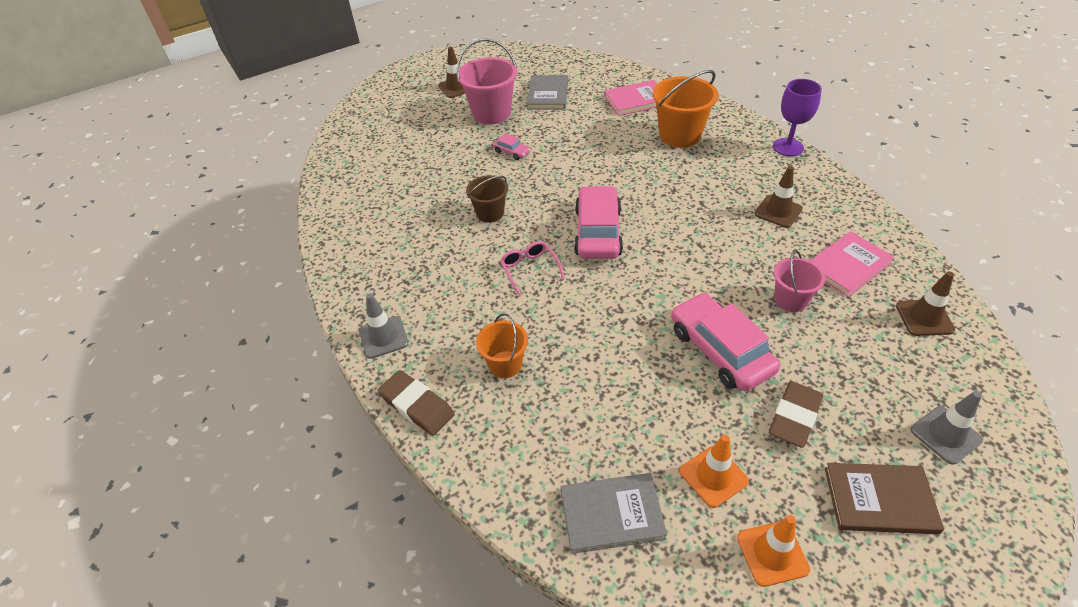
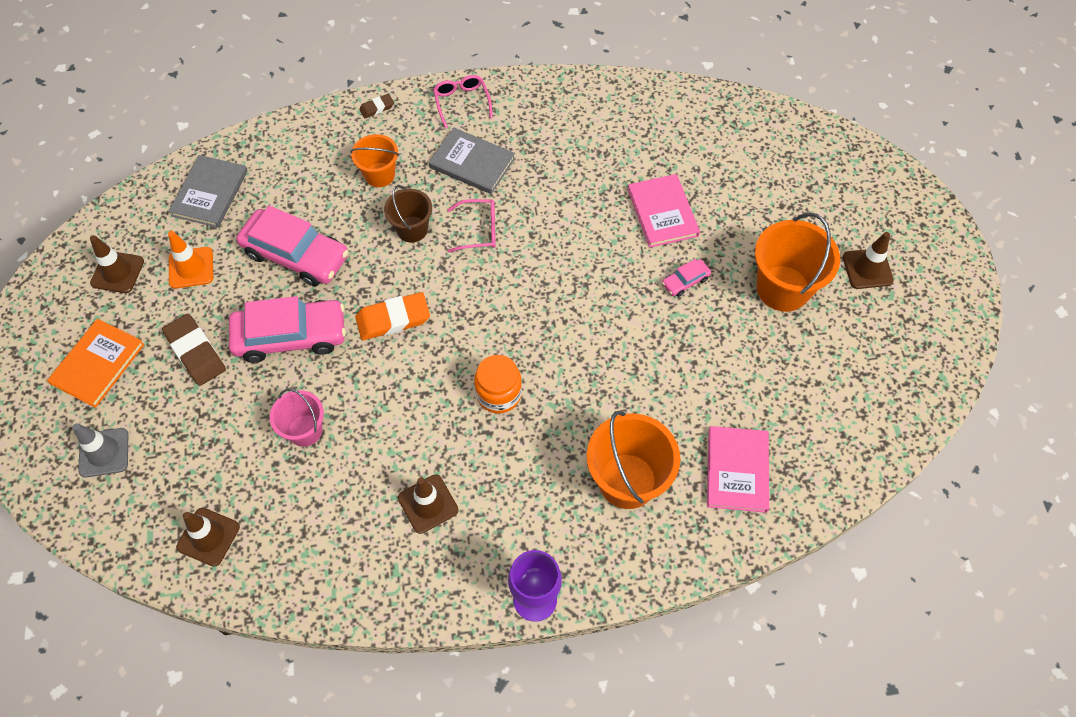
camera: 110 degrees right, 15 degrees up
(383, 337) = (462, 102): grey traffic cone -> pink glasses
(417, 406) = (377, 108): brown eraser -> brown eraser, size x0.52
(490, 213) = (582, 225): brown bucket -> brown bucket (412, 229)
(491, 113) = (783, 288): pink bucket -> orange bucket
(547, 94) = (801, 368): grey book -> grey book (472, 163)
(598, 232) = (498, 309): pink car -> pink car (296, 255)
(652, 289) = (393, 319): none -> orange eraser
(668, 207) = (499, 394): none -> orange jar
(772, 553) = (117, 272): orange traffic cone -> brown traffic cone
(848, 266) = (311, 517): pink book -> pink book (662, 212)
(879, 500) = (98, 364): brown book -> orange book

